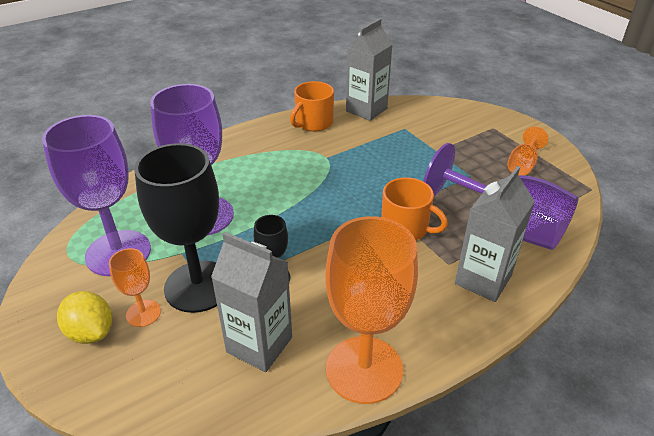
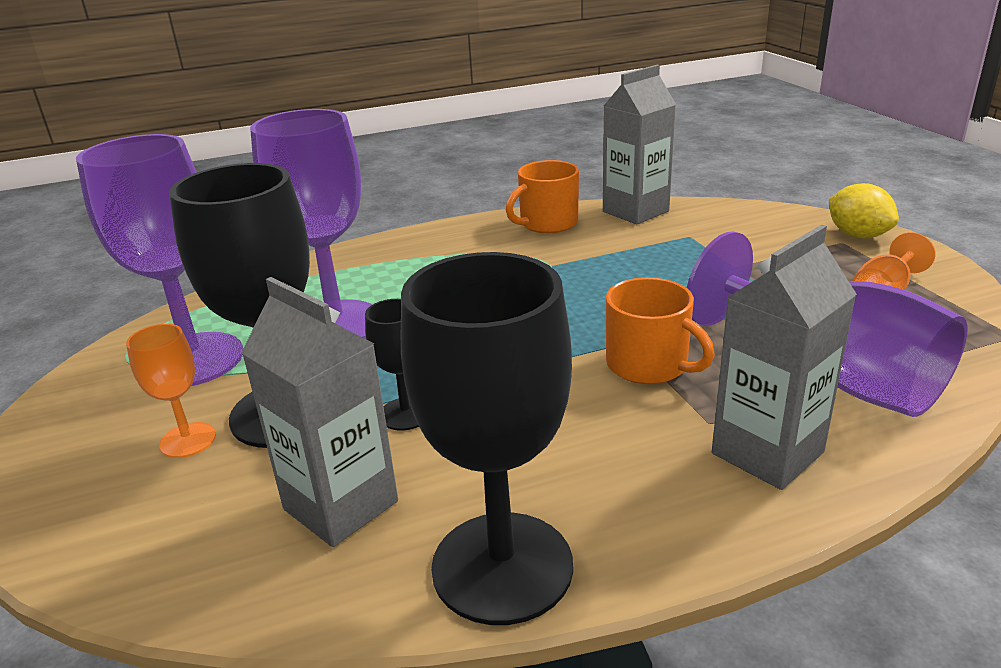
camera: 15 degrees right, 10 degrees down
(91, 332) = (102, 456): yellow lemon -> yellow lemon (857, 235)
(364, 369) = (502, 567): orange goblet -> black goblet

